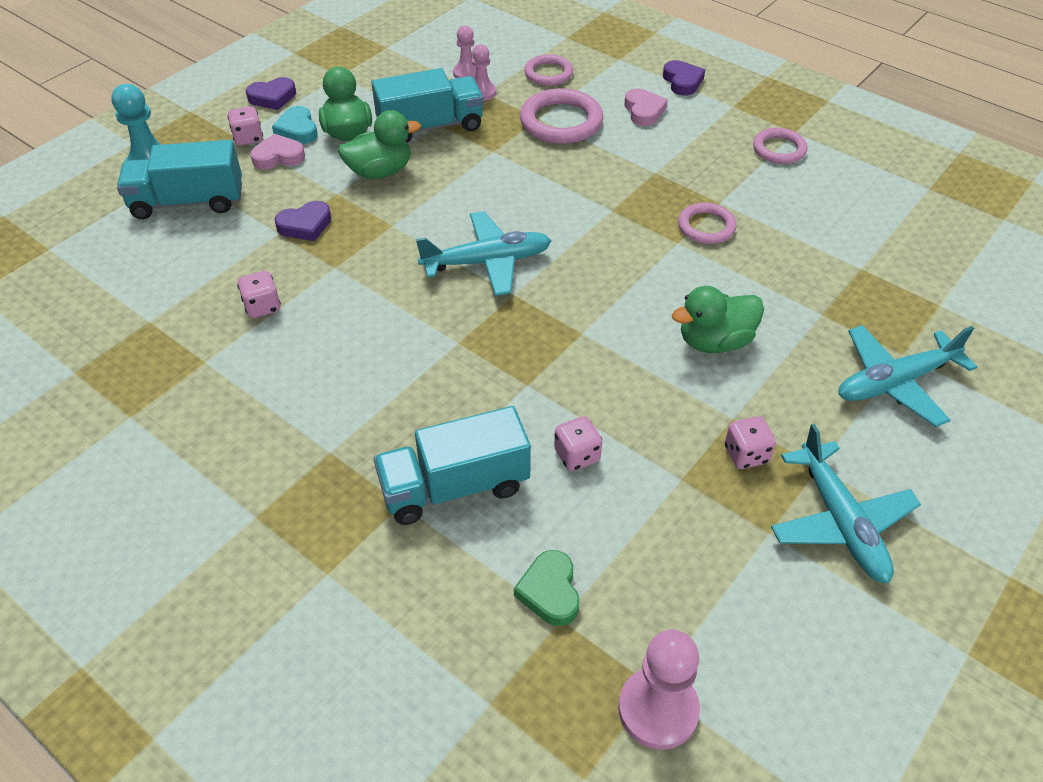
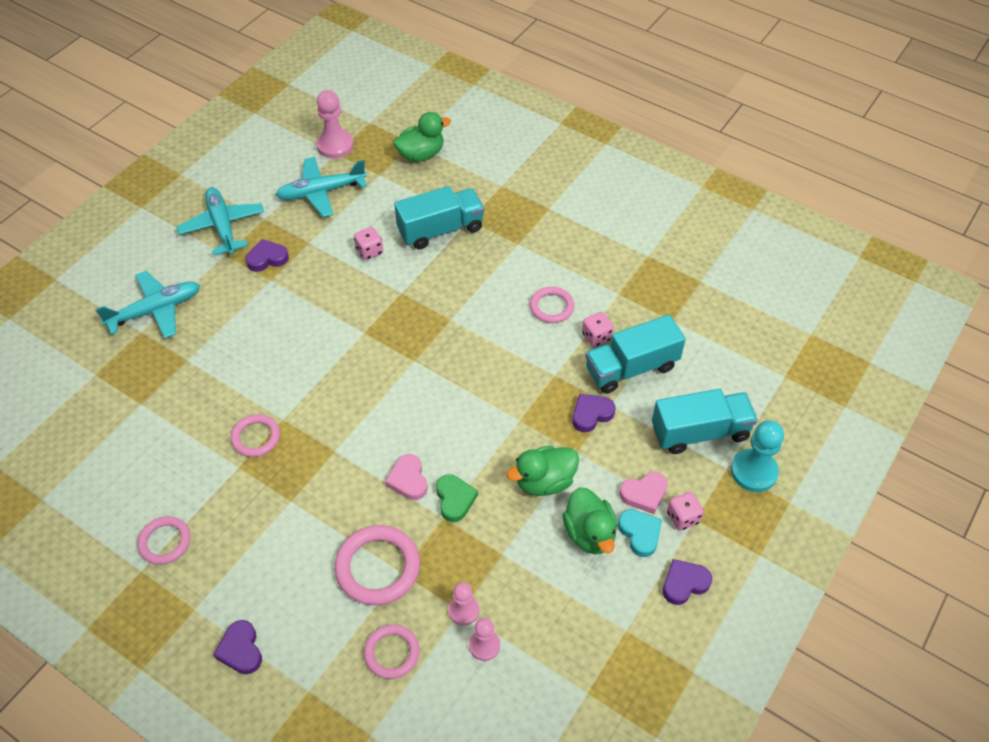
camera: 175 degrees right, 5 degrees up
(309, 349) = (551, 307): none -> pink ring
(430, 126) = (509, 549): turquoise truck -> turquoise truck (631, 368)
(487, 262) = (436, 388): turquoise plane -> turquoise plane (321, 192)
(550, 591) = (385, 185): green heart -> green heart (455, 499)
(643, 111) = (291, 592): pink heart -> pink heart (408, 480)
(714, 341) = (270, 332): green duck -> green duck (421, 154)
(746, 454) = (267, 258): pink dice -> purple heart

